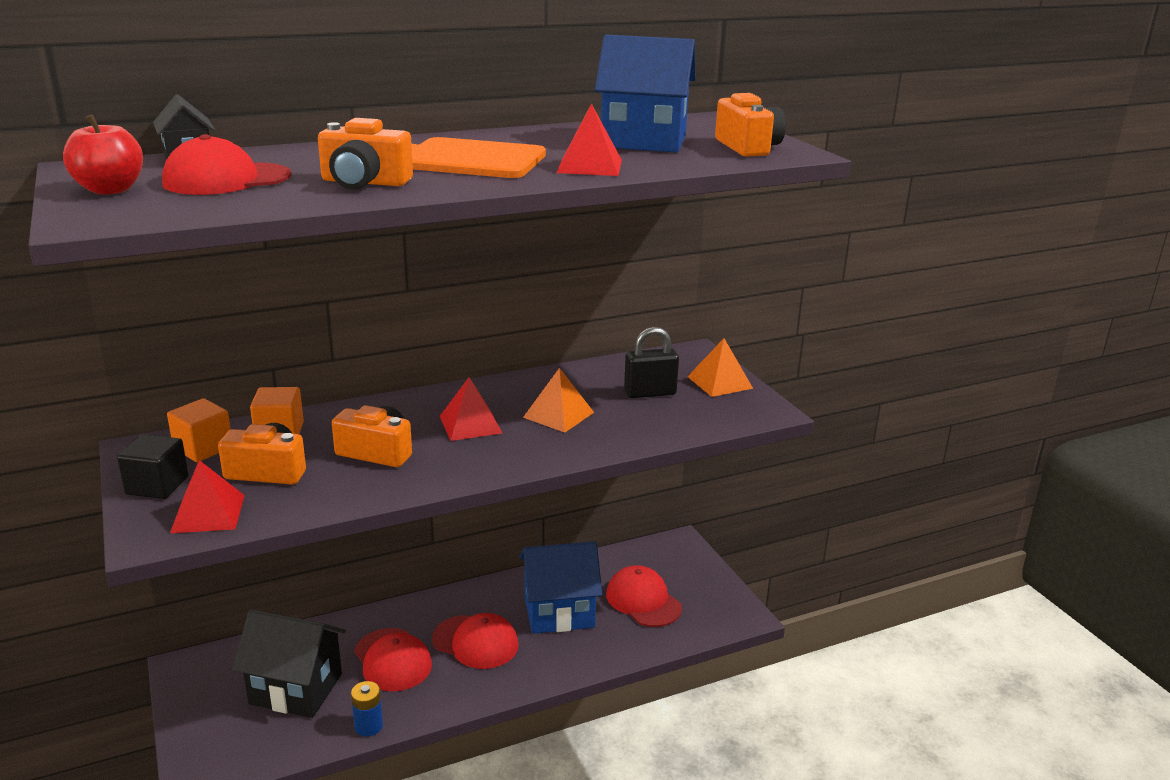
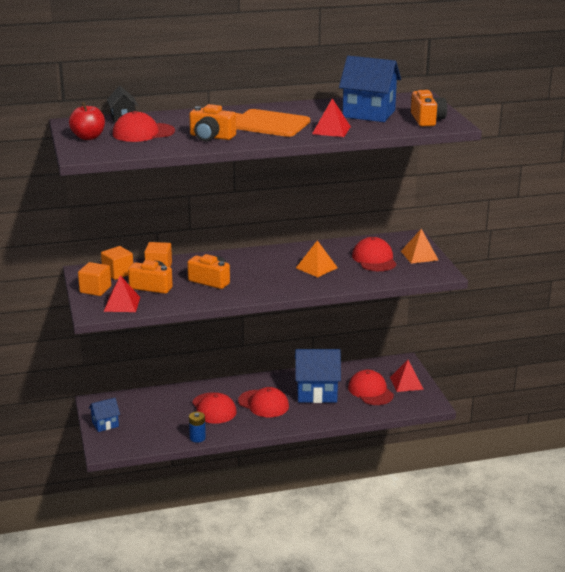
camera: 10 degrees right, 0 degrees up
(157, 485) = (95, 289): black cube -> orange cube
(200, 713) = (105, 424): none -> blue house
(296, 689) = (158, 417): black house -> none
(470, 424) = (265, 270): red pyramid -> red pyramid (406, 383)
(650, 393) = (374, 259): black padlock -> red cap

